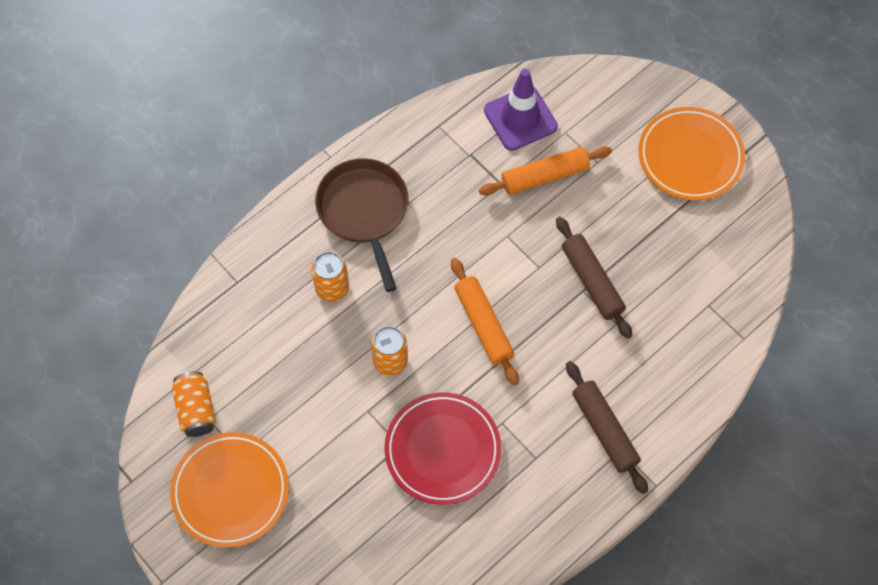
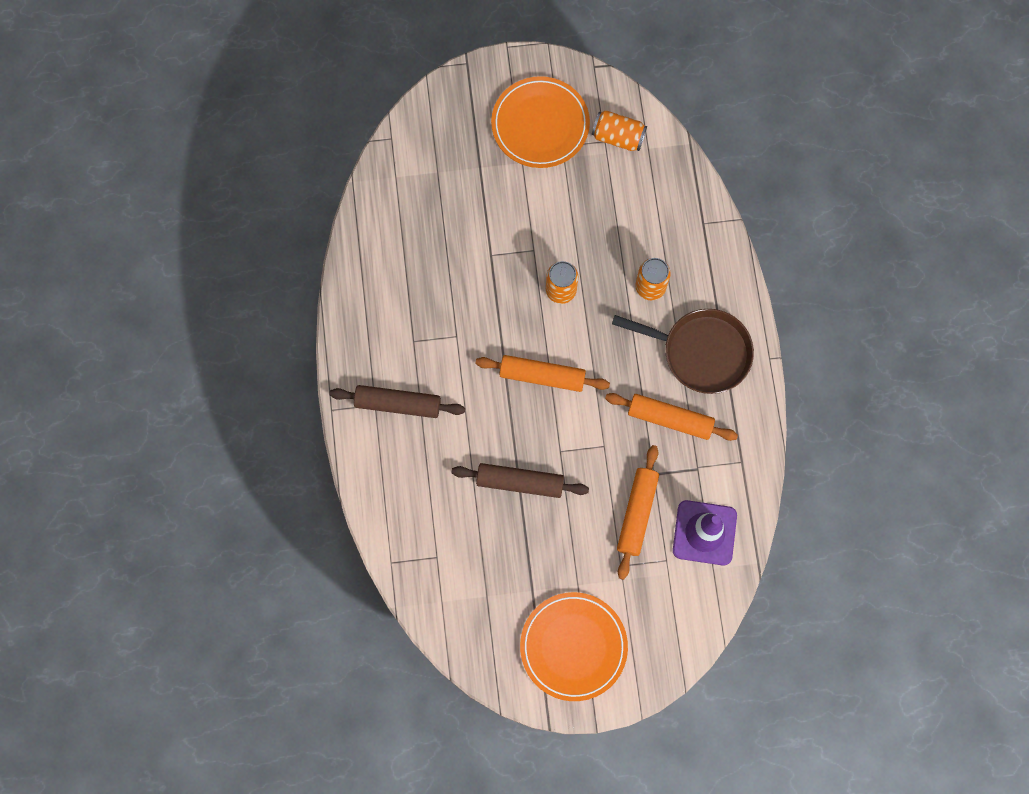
camera: 125 degrees right, 10 degrees up
(442, 450) = (466, 281): red plate -> none
(443, 200) = (670, 419): none -> orange rolling pin

